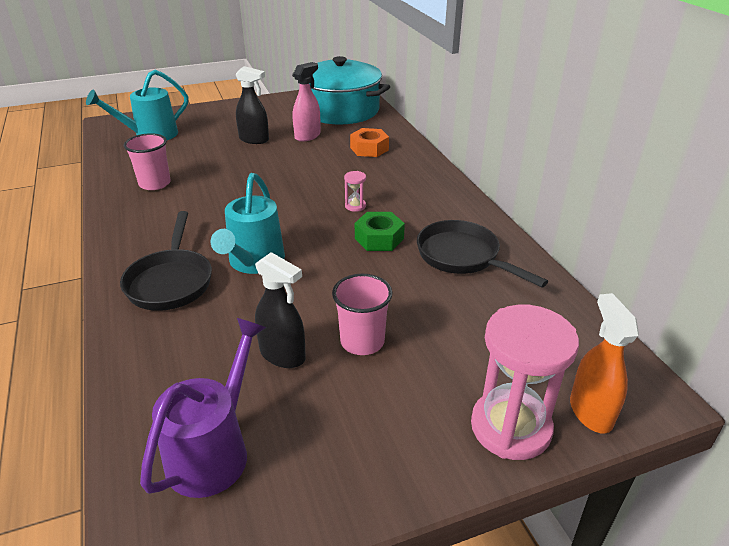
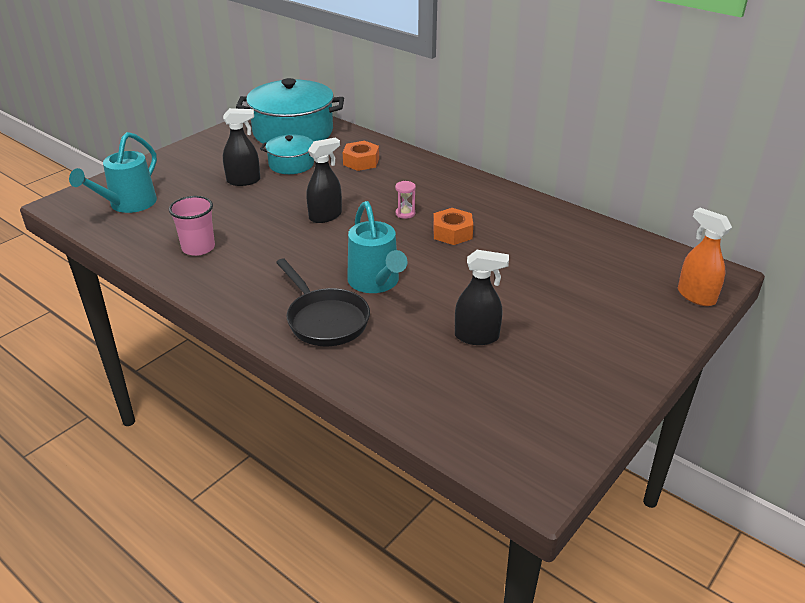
camera: 30 degrees left, 0 degrees up
(214, 449) = (501, 409): purple watering can -> none
(283, 187) = (325, 216): none -> black spray bottle
(307, 136) = (291, 164): pink spray bottle -> turquoise pot
(362, 341) = (521, 308): pink cup -> none
(379, 238) = (452, 233): green nut -> orange nut
(462, 257) = (527, 227): black pan -> none
(510, 427) = (662, 322): pink hourglass -> none

